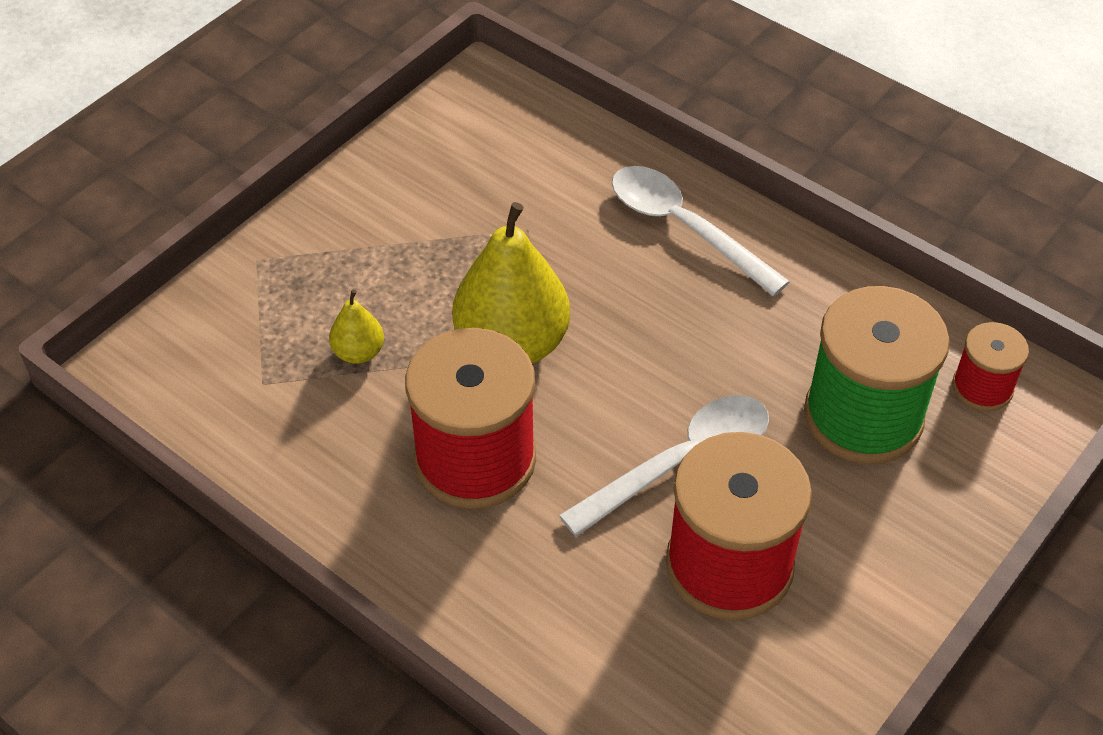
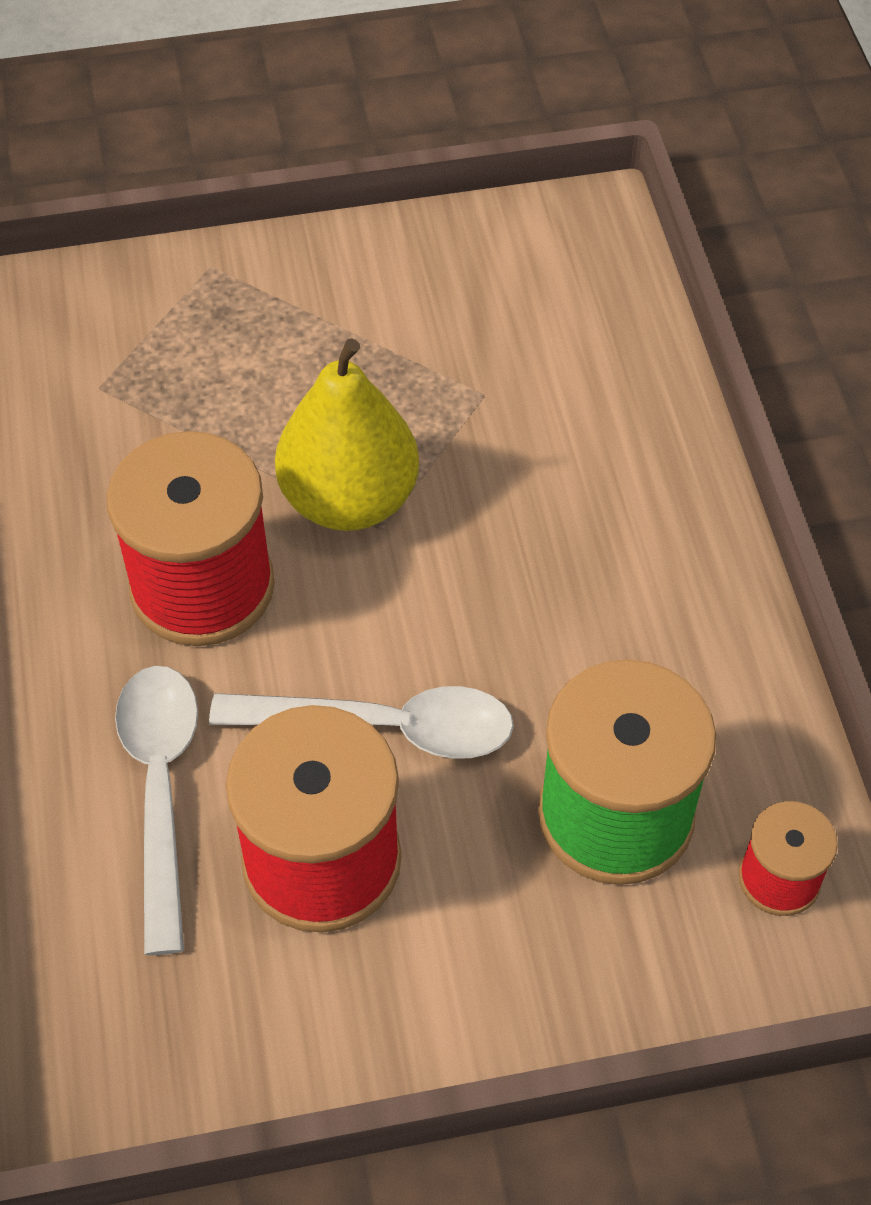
camera: 40 degrees right, 5 degrees up
(358, 352) = (206, 414): yellow pear -> none
(684, 228) = (642, 494): white spoon -> white spoon (161, 790)

